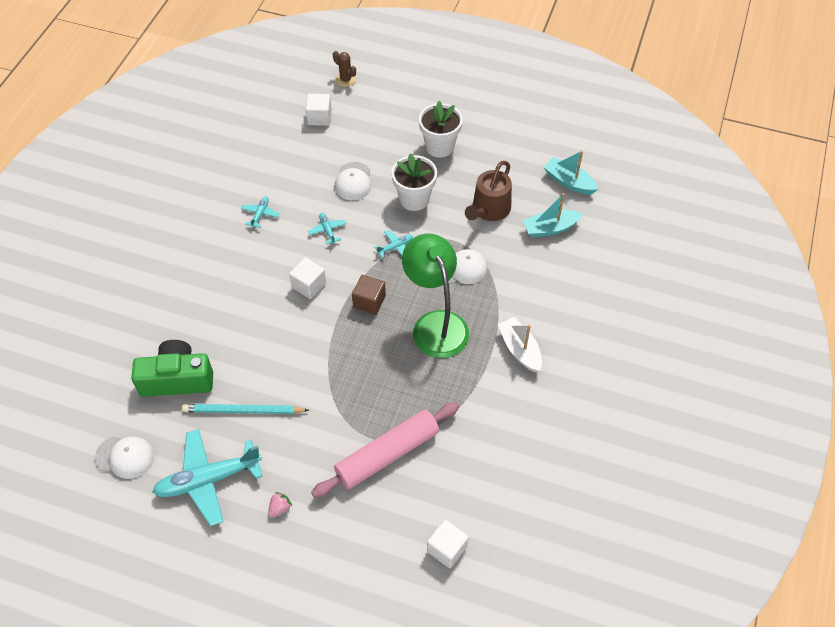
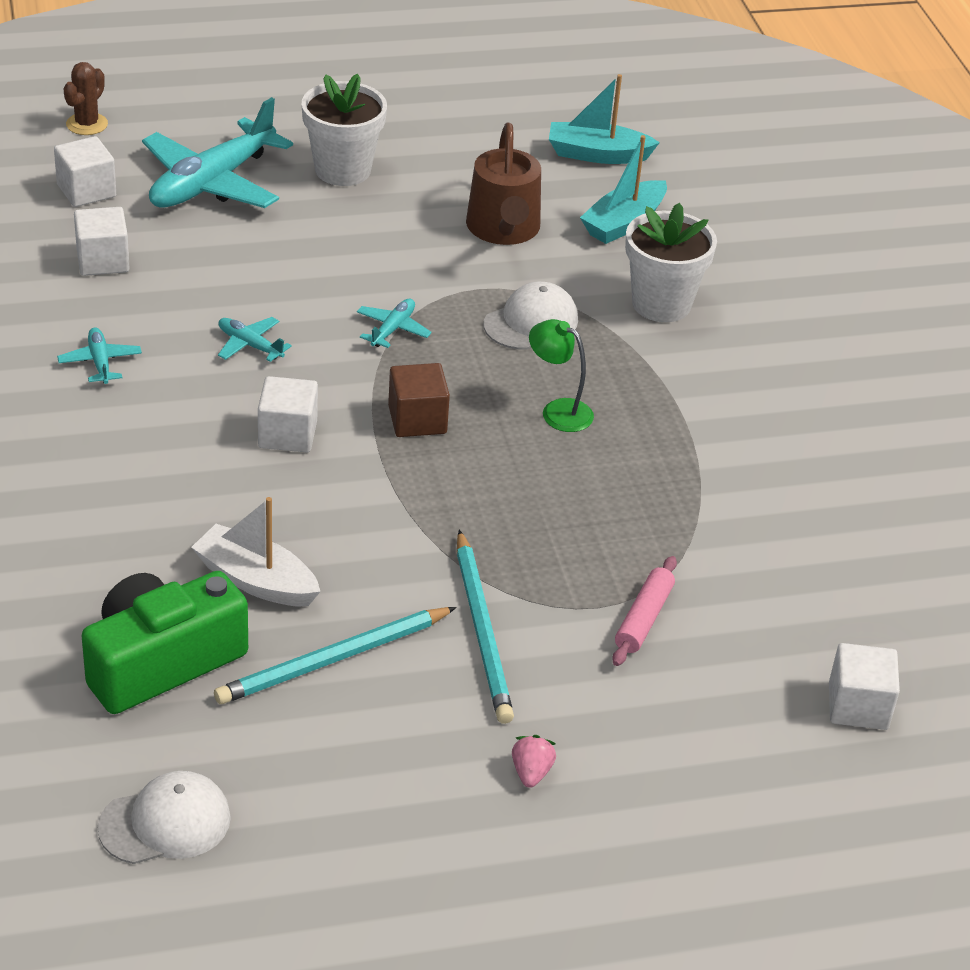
camera: 35 degrees left, 15 degrees down
(208, 480) = (361, 788): turquoise plane -> turquoise plane (211, 183)
(299, 159) = (103, 261): none -> white cube
(313, 426) = (482, 631): none -> turquoise pencil
(345, 79) = (87, 124): brown cactus -> brown cactus turned 75 degrees counterclockwise
(353, 181) = (233, 262): white cap -> none
(387, 454) = (643, 619): pink rolling pin -> pink rolling pin, size x0.48
(414, 199) = (364, 254): white flower pot -> white flower pot (661, 304)
(435, 324) = (558, 411): green lamp -> green lamp, size x0.46
(520, 349) = (723, 396): white boat -> white boat (256, 580)

